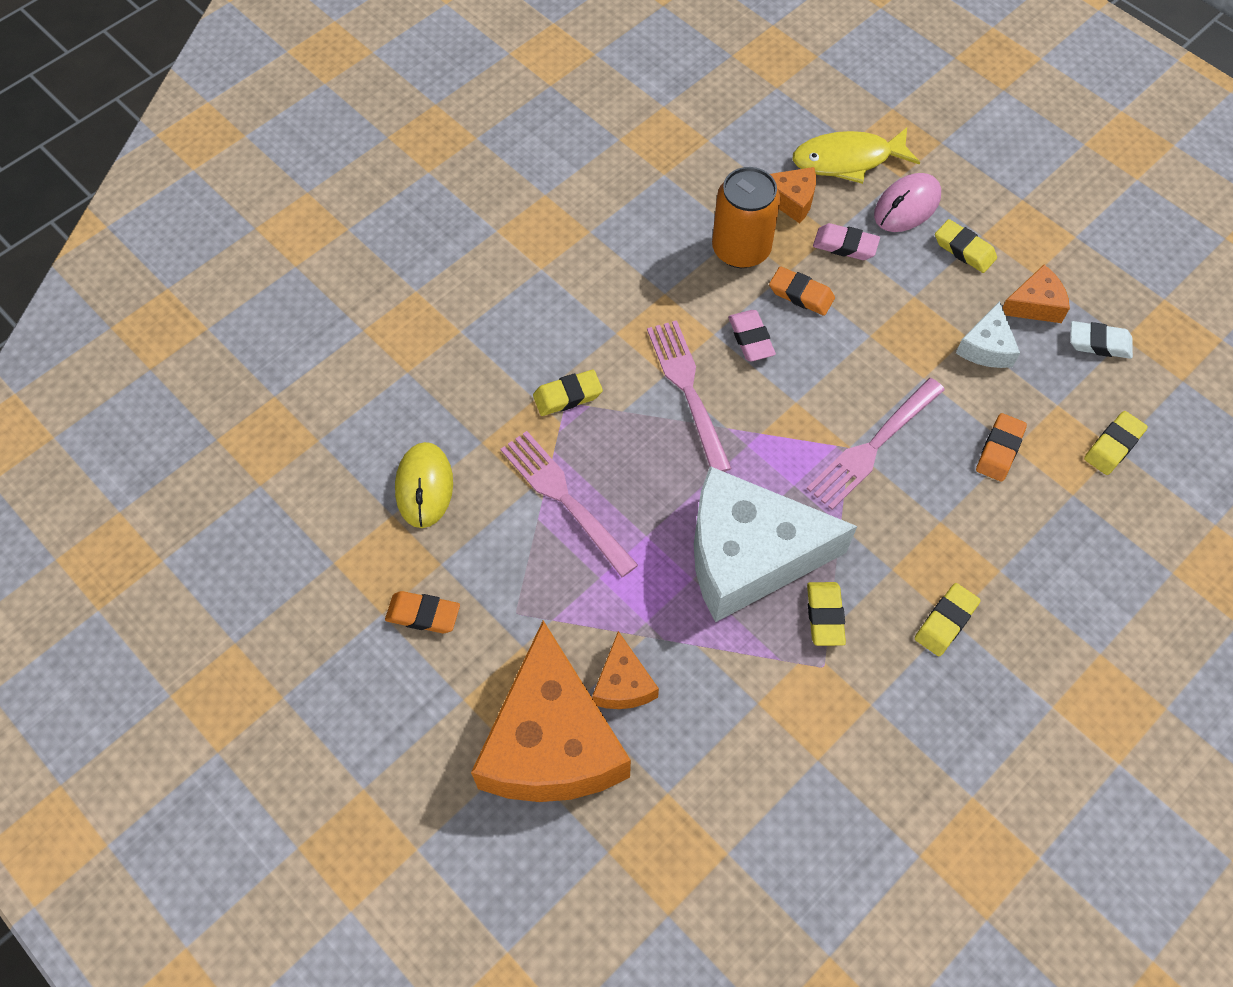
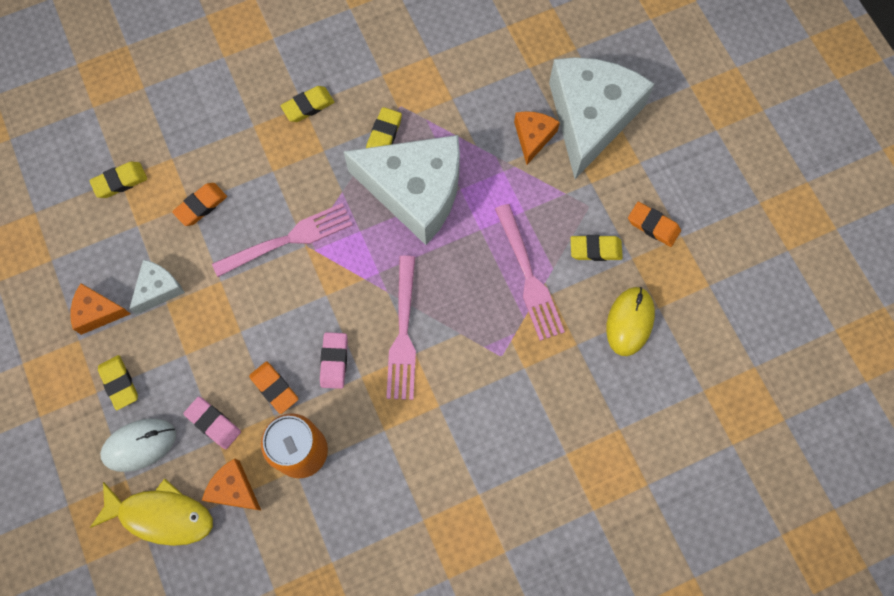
camera: 160 degrees left, 10 degrees up
(551, 742) = (590, 118): orange cheese -> white cheese
(567, 396) = (498, 361): yellow eraser -> yellow eraser (595, 249)
(907, 206) = (139, 445): pink mouse -> white mouse
(1099, 343) = (73, 262): white eraser -> none

